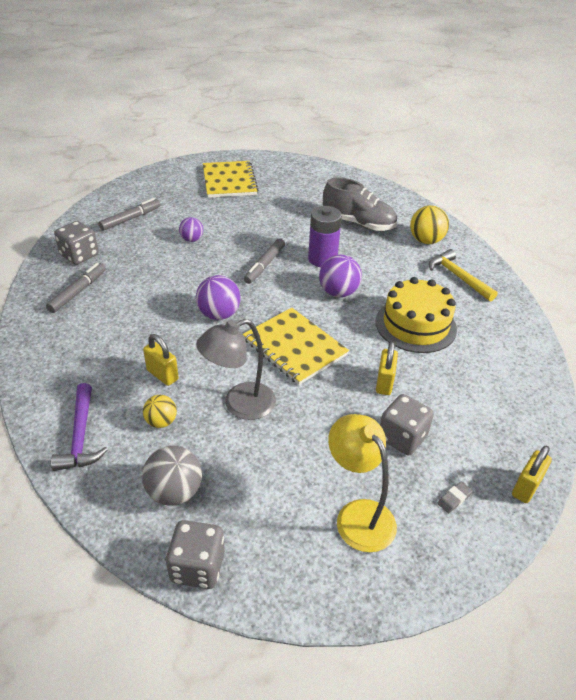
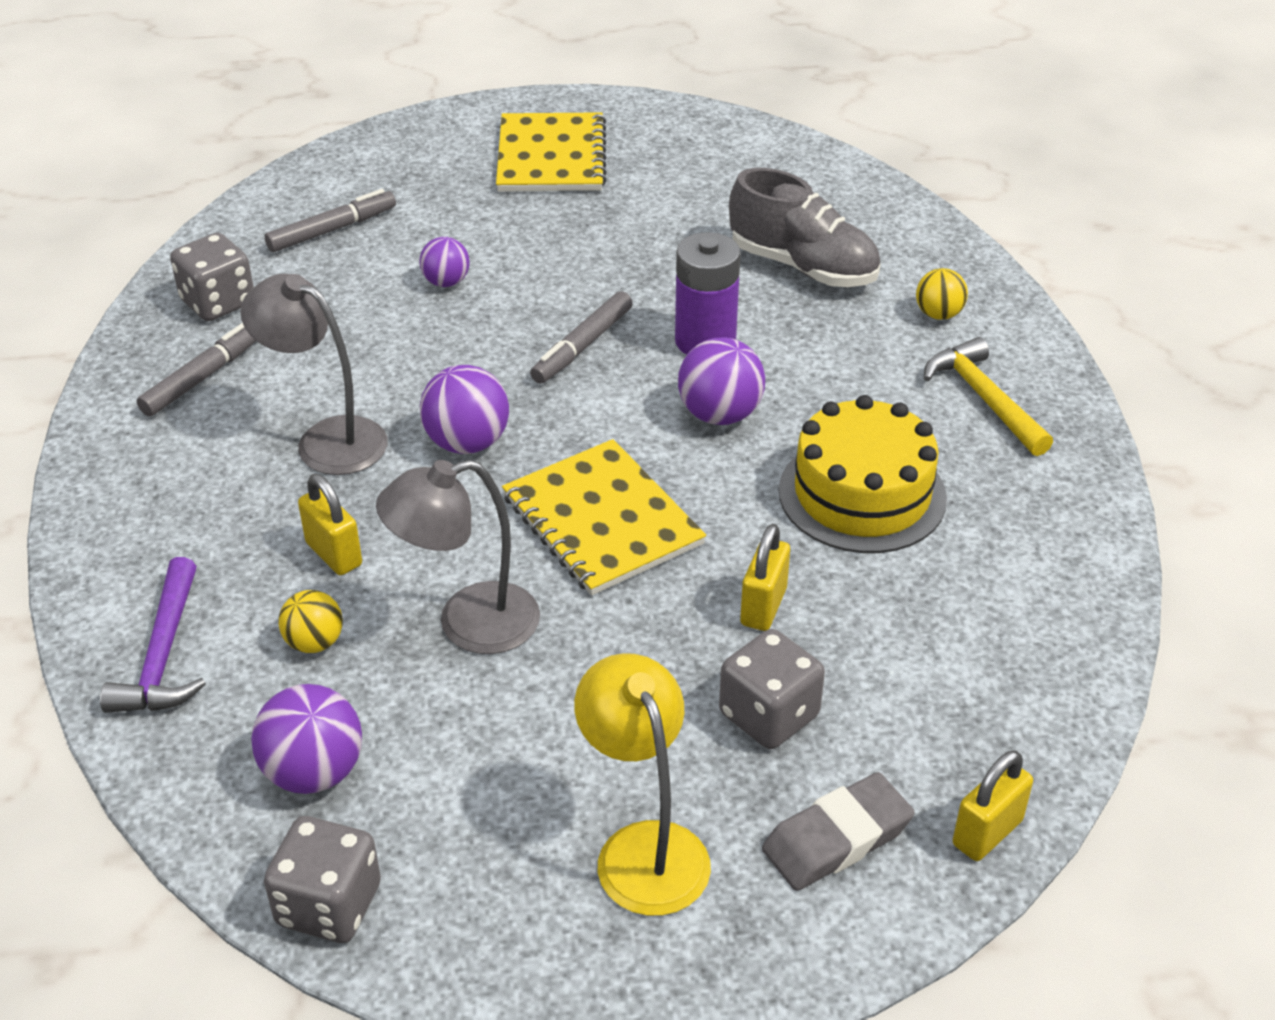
camera: 10 degrees right, 0 degrees up
(147, 318) = (327, 439): none -> grey lamp
(174, 492) = (314, 772): grey ball -> purple ball
(426, 240) = (938, 314): yellow ball -> yellow ball, size x0.63
(454, 499) = (837, 839): grey eraser -> grey eraser, size x2.08

